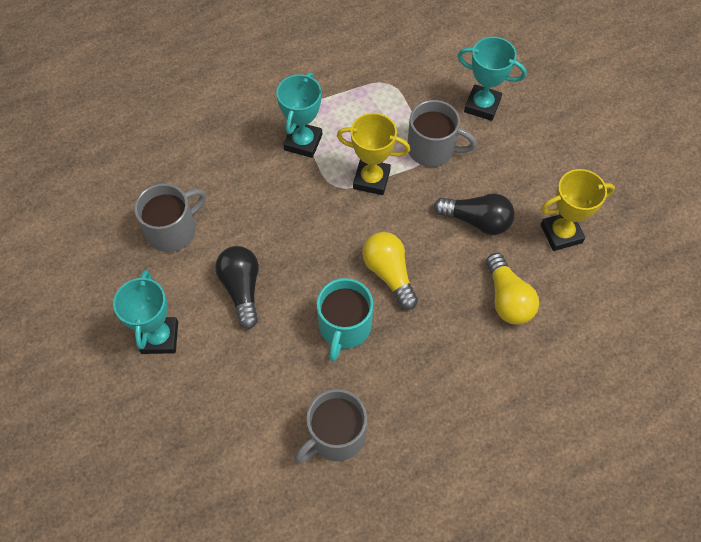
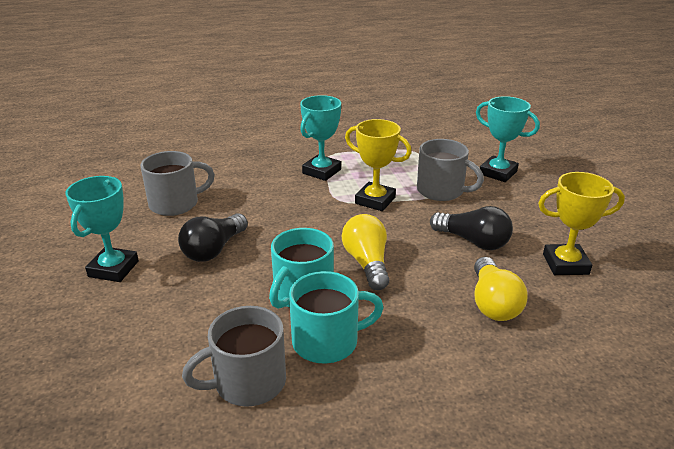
camera: 15 degrees right, 30 degrees down
(242, 289) = (214, 249): black light bulb -> black light bulb turned 150 degrees counterclockwise
(383, 377) = (327, 341): none -> turquoise mug

